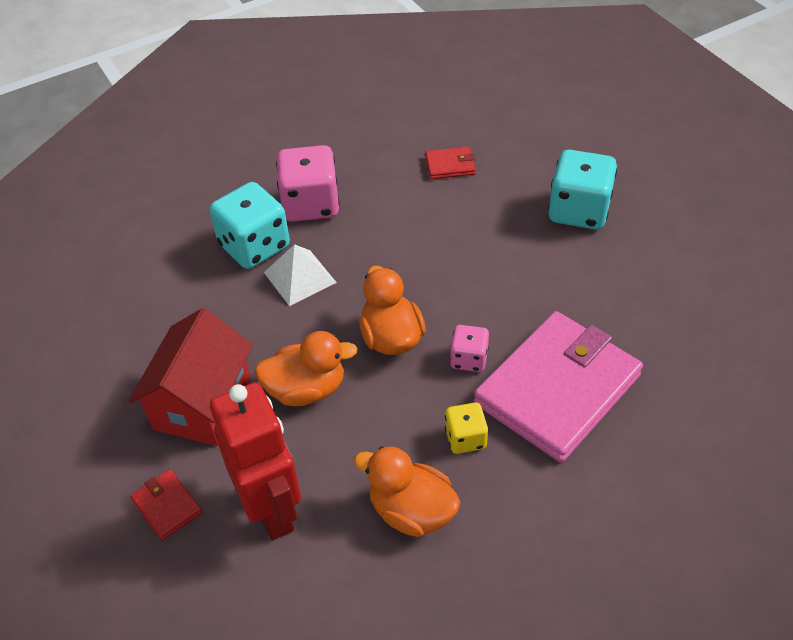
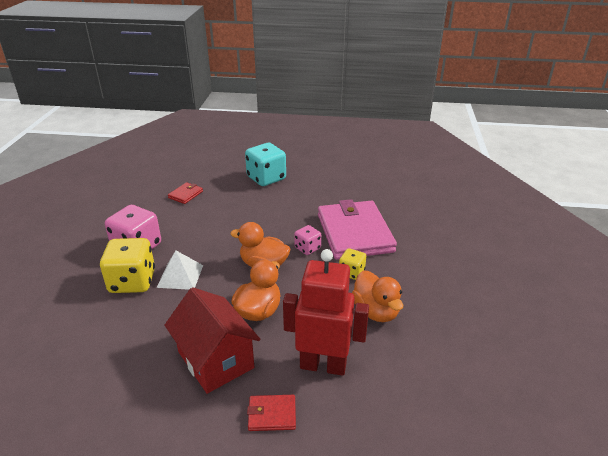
camera: 55 degrees left, 15 degrees down
(254, 246) = (132, 281): turquoise dice -> yellow dice
(411, 511) = (376, 311): orange duck -> orange duck turned 90 degrees counterclockwise

